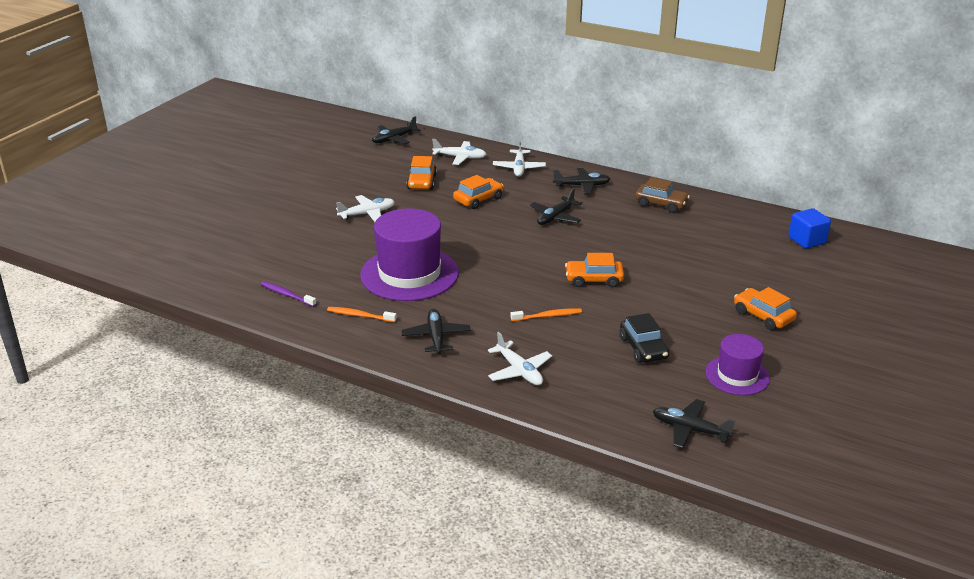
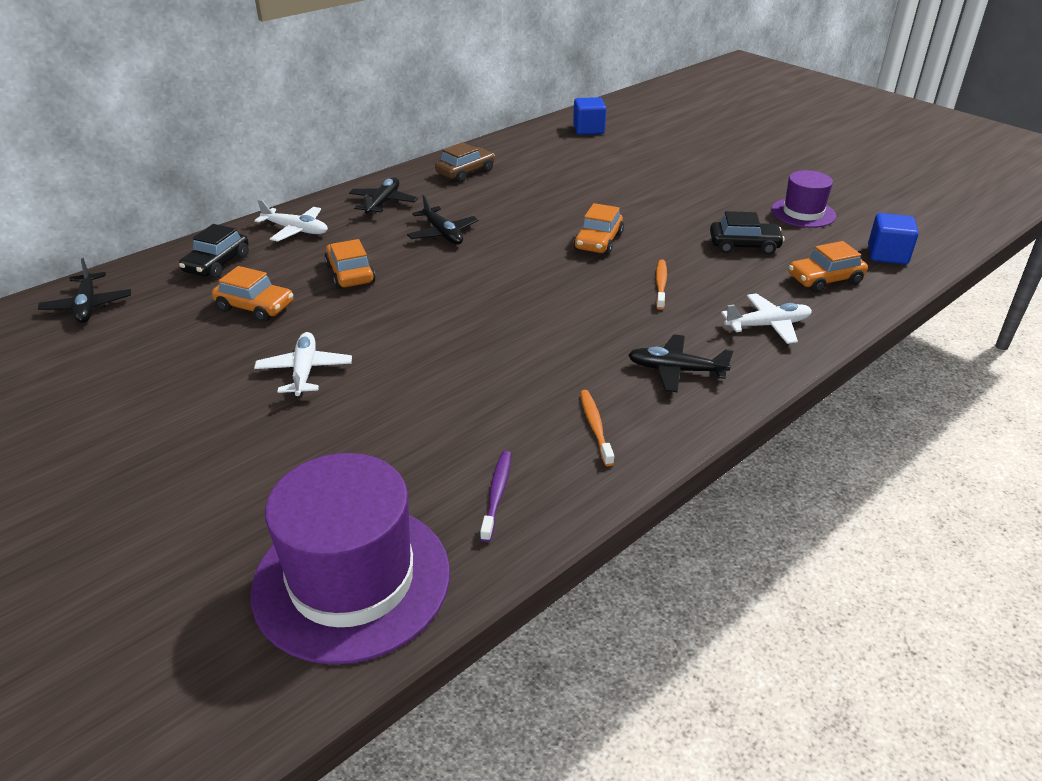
camera: 70 degrees left, 5 degrees up
(287, 295) = (497, 494): purple toothbrush -> purple toothbrush turned 135 degrees clockwise
(360, 315) = (595, 426): orange toothbrush -> orange toothbrush turned 135 degrees clockwise
(409, 274) = (507, 363): purple hat -> purple hat (352, 580)
(460, 157) = (217, 264): white plane -> black car
(689, 429) = (887, 255): black plane -> blue cube
(763, 316) = (708, 178): orange car -> orange car (824, 280)

